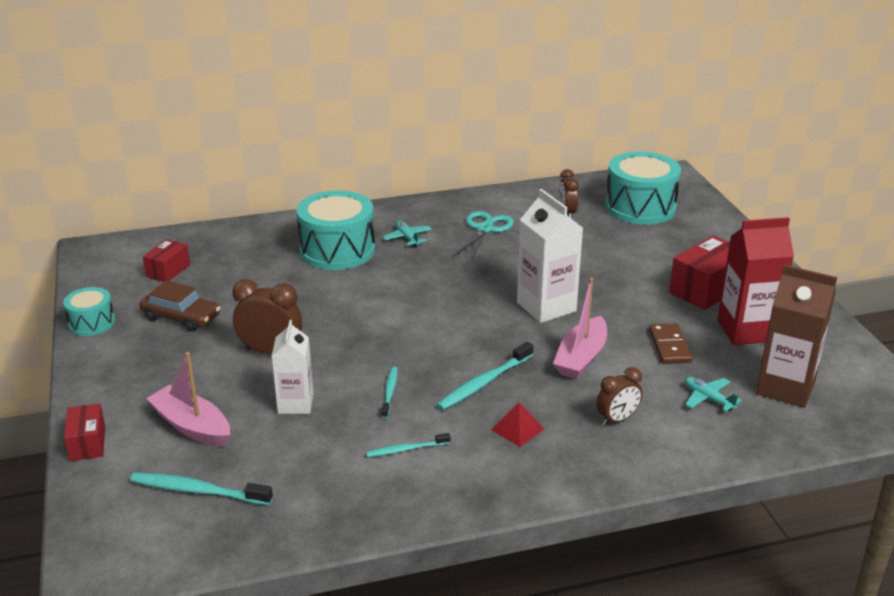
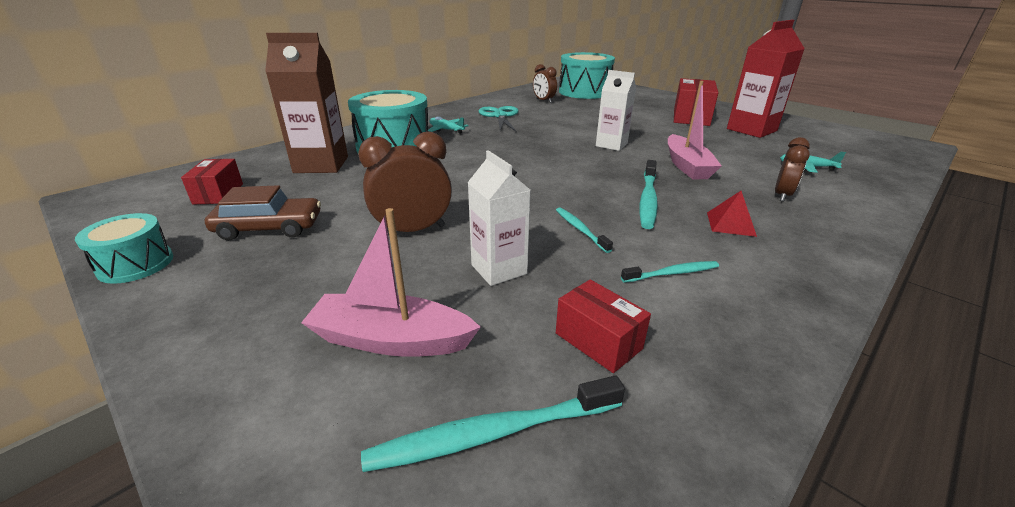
camera: 30 degrees left, 0 degrees up
(87, 443) = (224, 435): red box -> red box (598, 341)
(406, 449) = (672, 273): turquoise toothbrush -> turquoise toothbrush turned 150 degrees counterclockwise
(546, 307) = (611, 145): white carton -> white carton, size x0.65
(669, 346) = (727, 147): brown domino -> none
(785, 388) = (831, 150): brown carton -> brown carton (321, 165)

